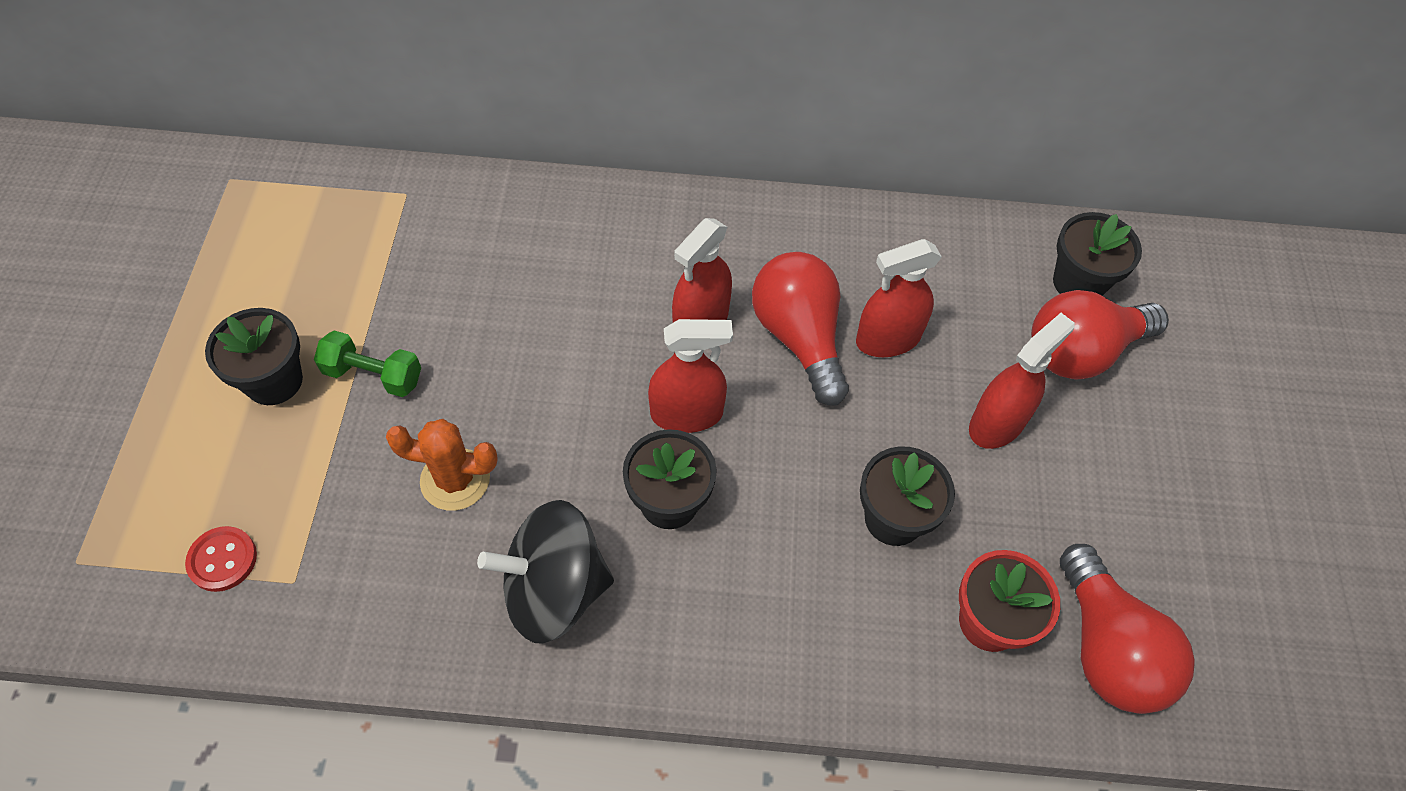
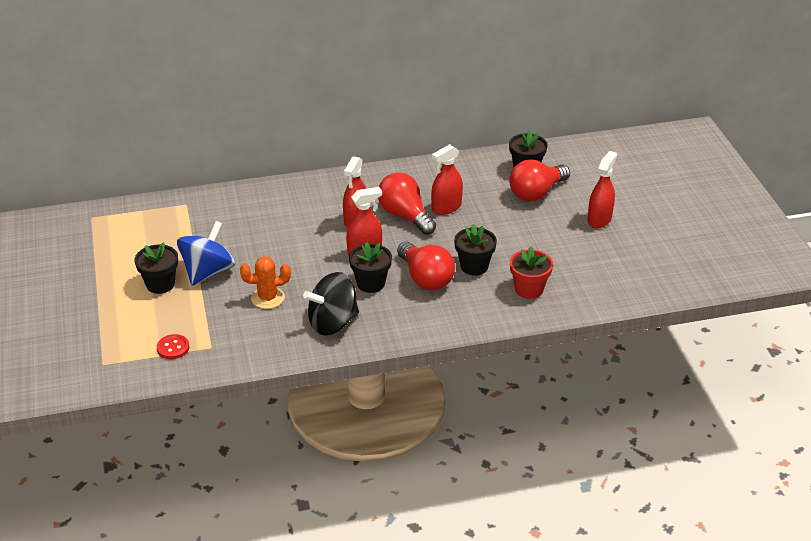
camera: 15 degrees left, 20 degrees down
(373, 375) = (208, 272): green dumbbell -> blue spinning top
(997, 423) = (507, 225): red spray bottle -> red spray bottle (599, 219)
(1106, 648) = (581, 286): red light bulb -> red light bulb (425, 278)

